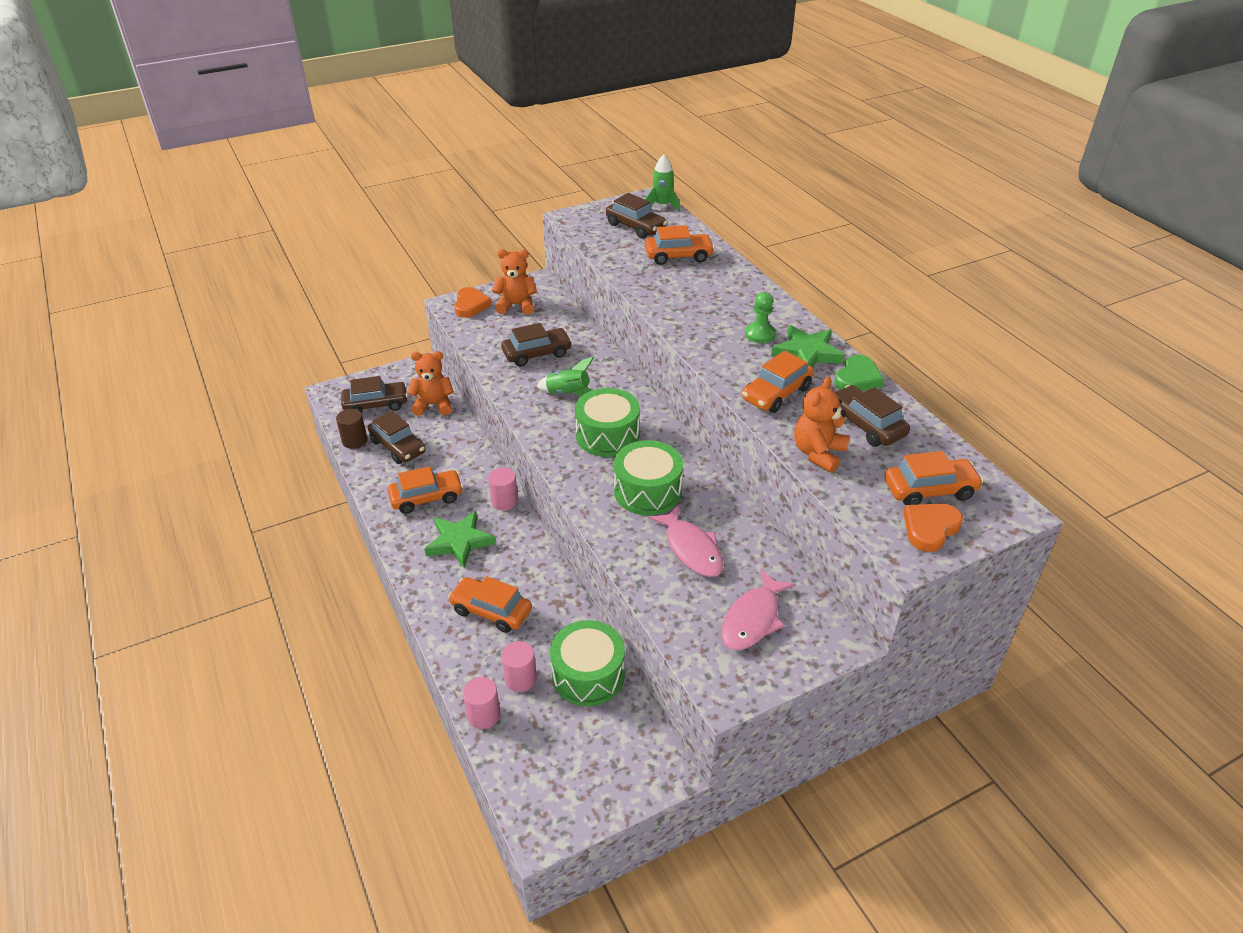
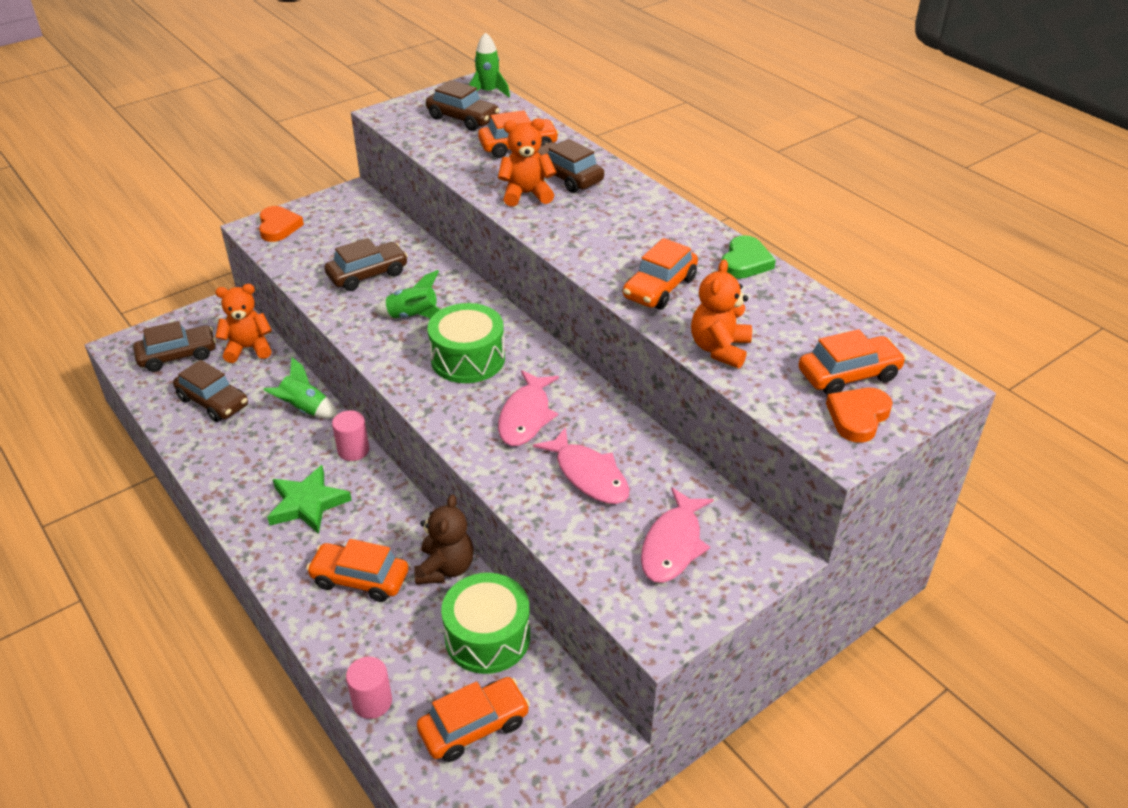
camera: 10 degrees left, 0 degrees up
(355, 441) = (158, 401): brown cylinder -> none
(426, 498) = (259, 457): orange car -> orange car (474, 726)
(470, 462) = (305, 409): none -> green rocket
(516, 305) = (333, 222): orange teddy bear -> orange teddy bear (526, 194)
(520, 679) = (409, 653): pink cylinder -> none
(563, 611) = (445, 568): none -> brown teddy bear
(647, 491) = (526, 416): green drum -> pink fish
(760, 334) = (627, 224): green pawn -> none
(807, 353) = (684, 240): green star -> none
(866, 425) = (765, 312): brown car -> brown car (566, 177)

